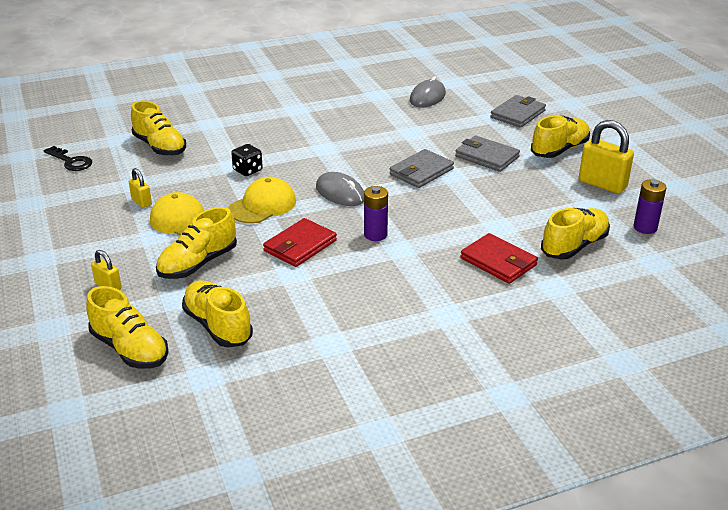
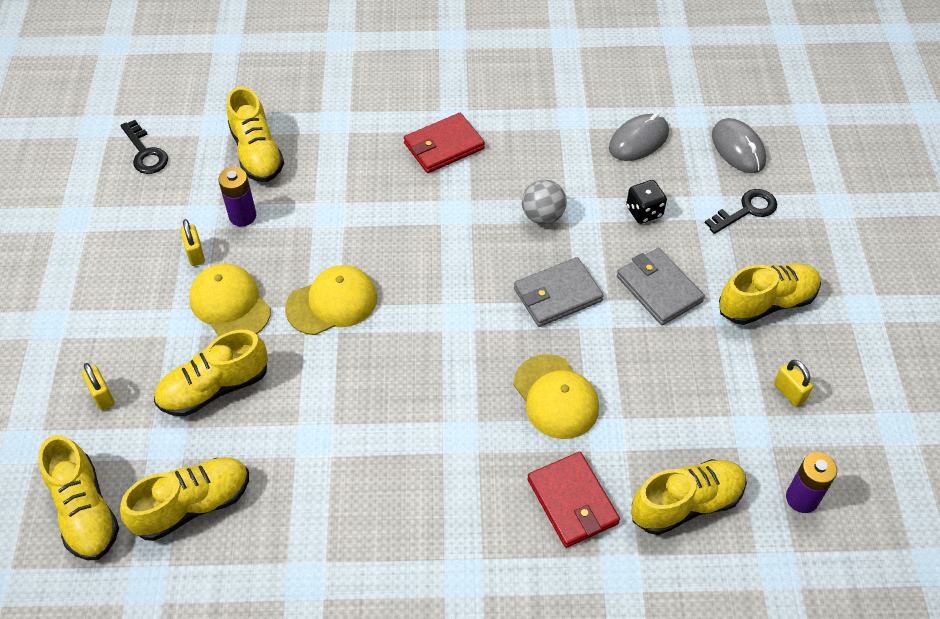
camera: 20 degrees right, 20 degrees up
(218, 326) = (193, 505): yellow shoe -> yellow shoe turned 75 degrees clockwise
(247, 170) = (342, 229): black dice -> black dice (644, 212)
(300, 246) = (344, 393): red wallet -> red wallet (443, 146)
(340, 193) = (436, 307): grey mouse -> grey mouse (738, 148)
(375, 235) = (443, 401): purple battery -> purple battery (242, 216)
(386, 139) = (542, 216): none -> grey ball
(453, 217) = (556, 397): none -> yellow cap
(518, 114) = (746, 210): grey wallet -> black key
(602, 184) = (789, 392): yellow padlock -> yellow padlock, size x0.52

